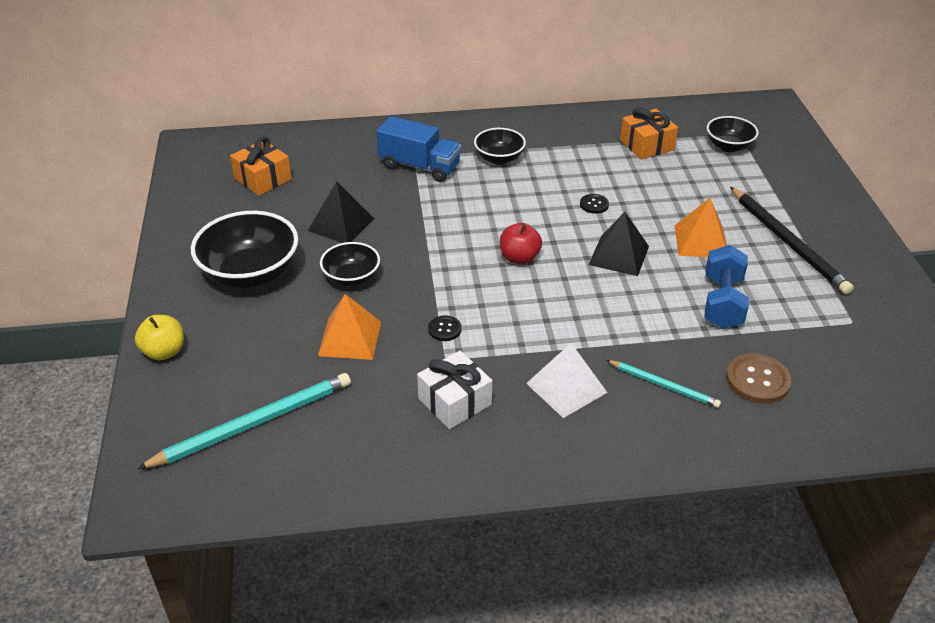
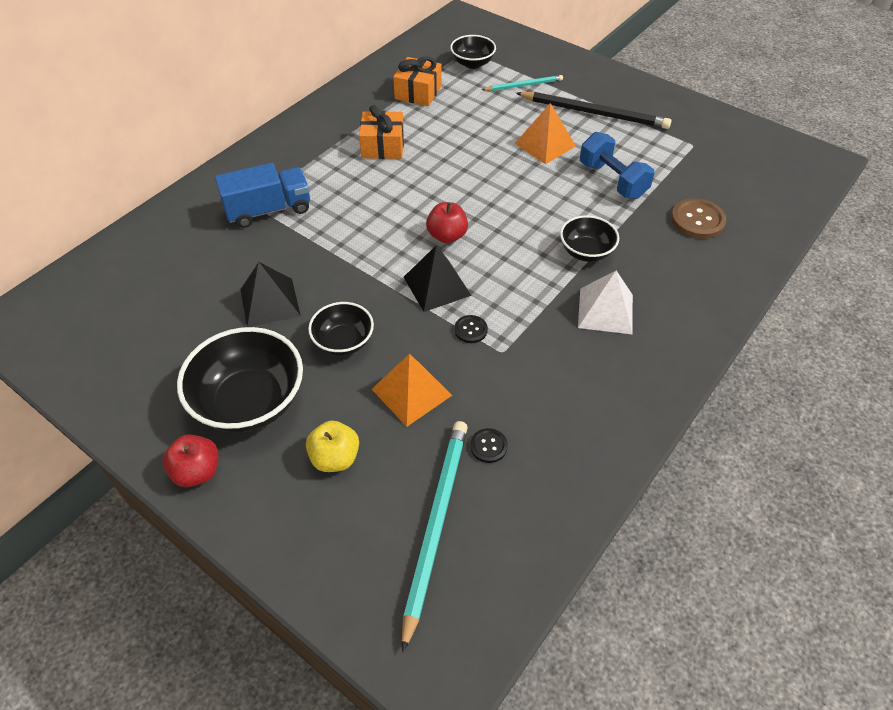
camera: 45 degrees left, 10 degrees up
(164, 352) = (269, 532): yellow apple -> yellow apple (335, 458)
(173, 291) = (197, 472): none -> red apple
(263, 179) = (137, 309): orange gift -> orange gift (383, 146)
(454, 401) = (552, 379): white gift -> none
(499, 158) = (325, 165): black bowl -> black bowl (586, 252)
(594, 204) = (443, 160): black button -> black button (488, 446)
(619, 255) = (509, 188): black pyramid -> black pyramid (437, 286)
(664, 385) = (656, 263): turquoise pencil -> turquoise pencil (524, 85)

